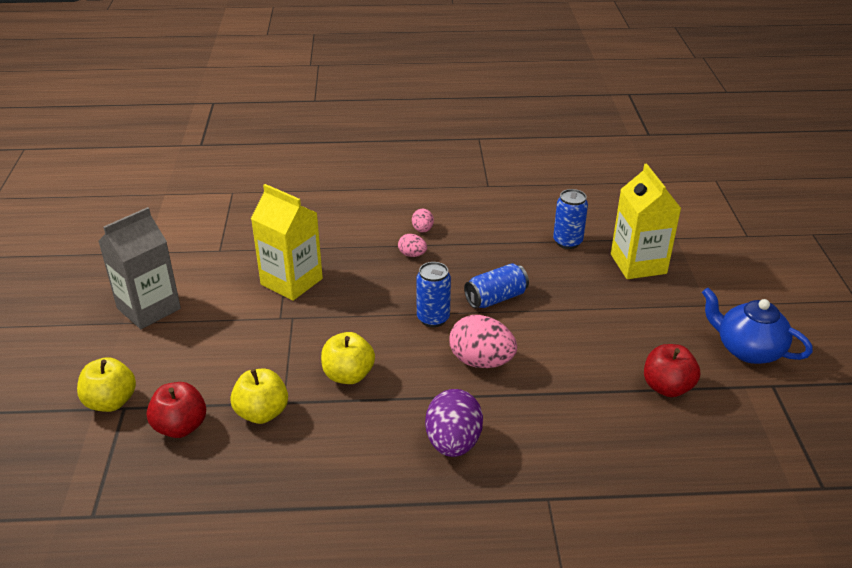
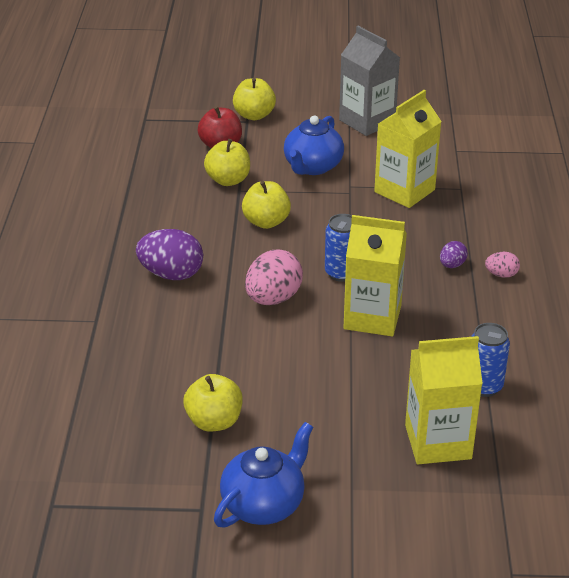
camera: 95 degrees right, 0 degrees up
(240, 346) = (312, 167): none -> blue teapot
(412, 255) = (452, 265): pink egg -> purple egg
(496, 298) = (372, 317): blue can -> yellow carton
(667, 387) = (214, 421): red apple -> yellow apple

